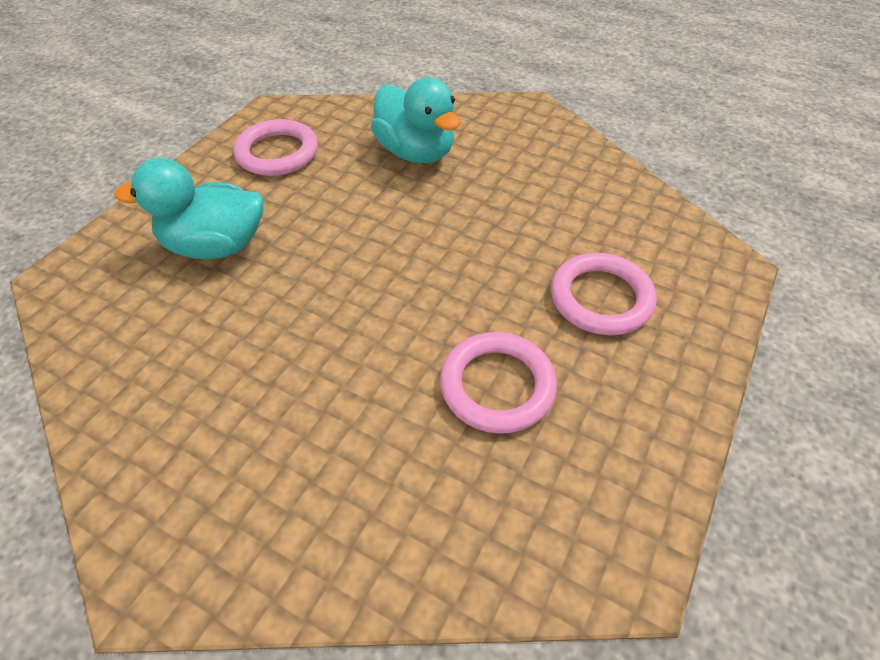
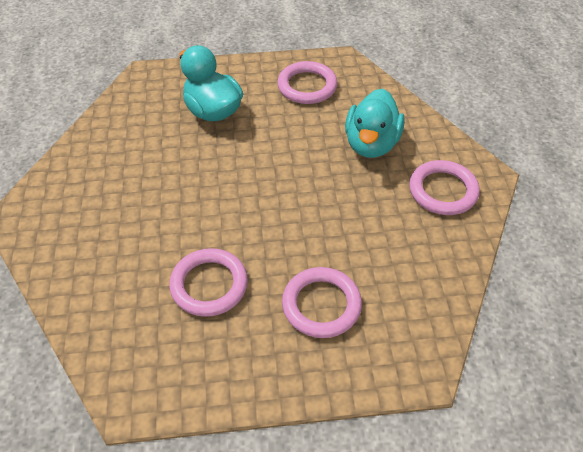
camera: 55 degrees right, 0 degrees up
(524, 141) = (443, 191): none -> pink ring

